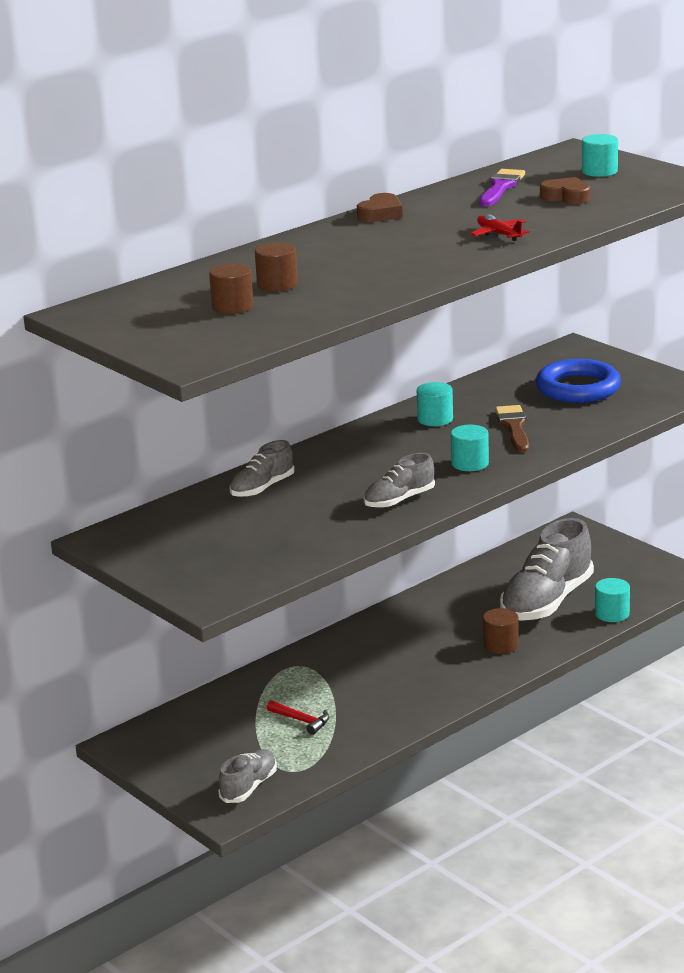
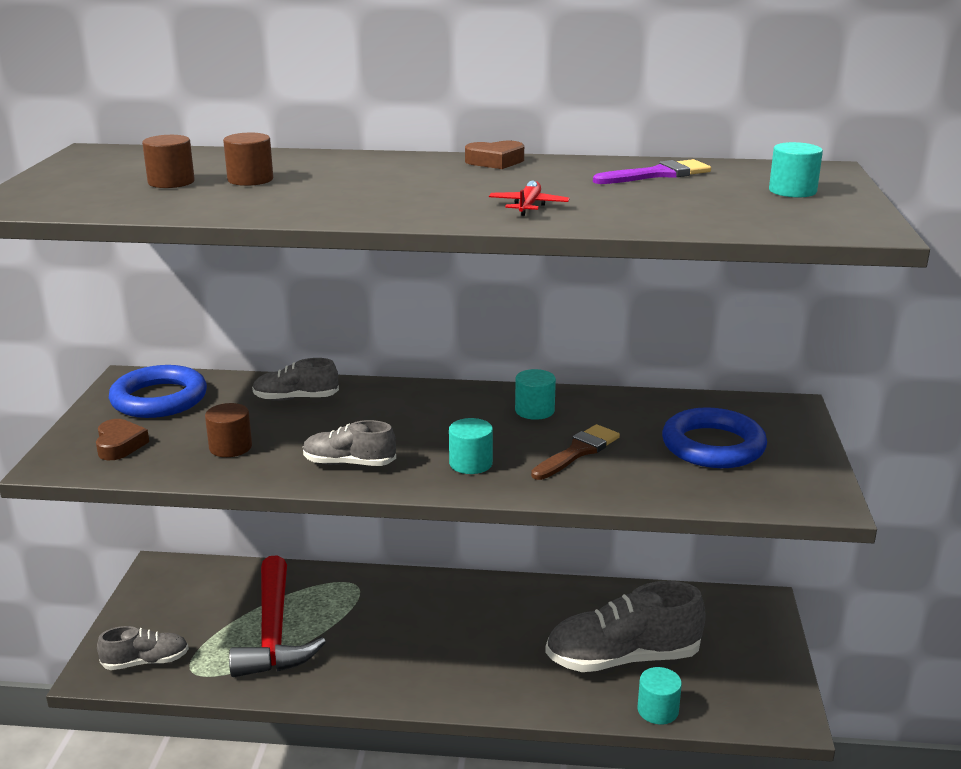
camera: 45 degrees right, 0 degrees up
(164, 537) = (159, 399): none -> blue ring
(301, 721) = (274, 633): red hammer -> red hammer, size x2.44
(501, 645) = (516, 672): brown cylinder -> brown cylinder (230, 447)
(566, 197) = (690, 199): brown heart -> brown heart (119, 445)

